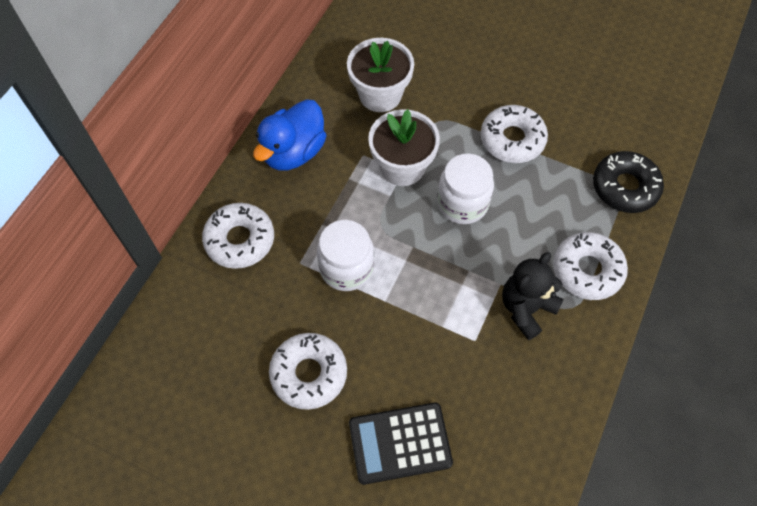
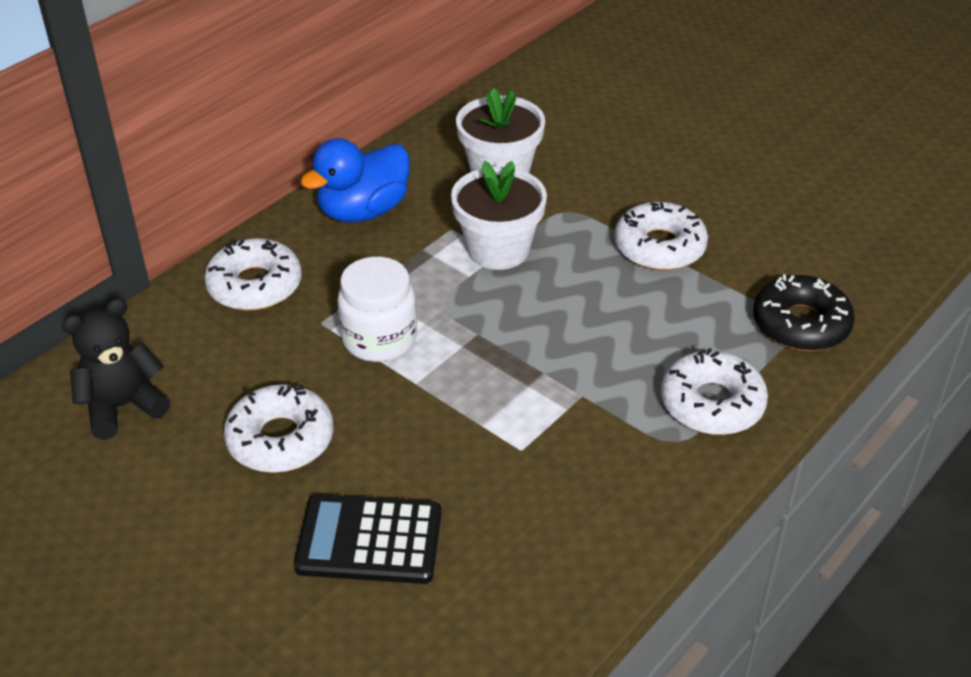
camera: 15 degrees right, 20 degrees down
(462, 203) = (564, 301): white jar -> none
(526, 308) = (607, 429): black teddy bear -> black teddy bear (122, 406)

